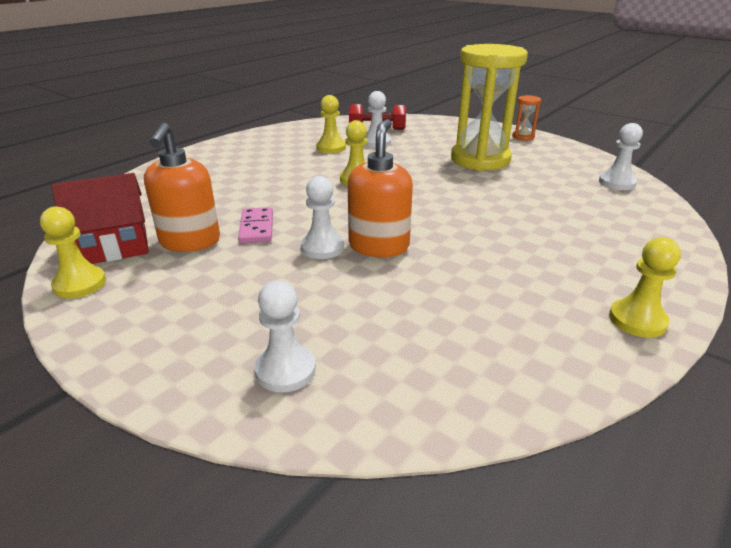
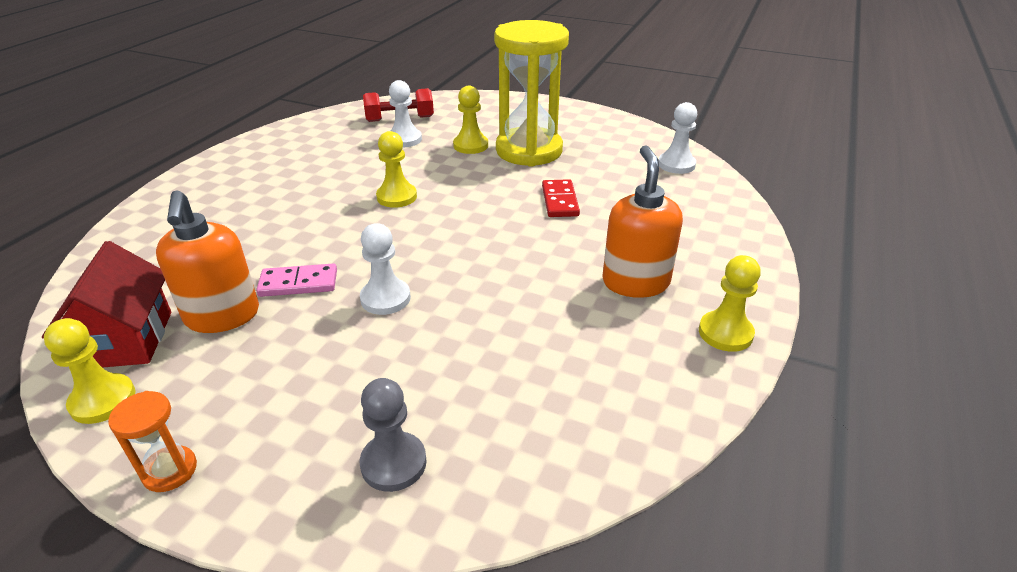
camera: 15 degrees left, 5 degrees up
(114, 247) = (126, 339): red house -> red house turned 60 degrees counterclockwise
(256, 228) = (298, 283): pink domino -> pink domino turned 75 degrees counterclockwise
(285, 370) = (393, 463): white pawn -> grey pawn
(331, 148) = (352, 153): yellow pawn -> yellow pawn (470, 145)
(379, 246) = (448, 286): orange soap dispenser -> orange soap dispenser (635, 282)
(497, 197) = (559, 201): none -> red domino
(523, 137) = (568, 112): orange hourglass -> orange hourglass (170, 471)

